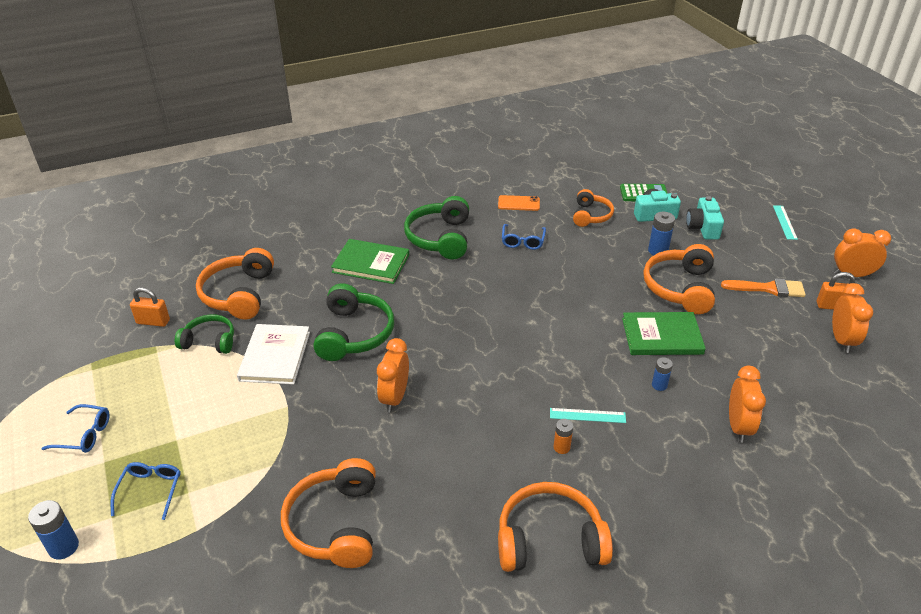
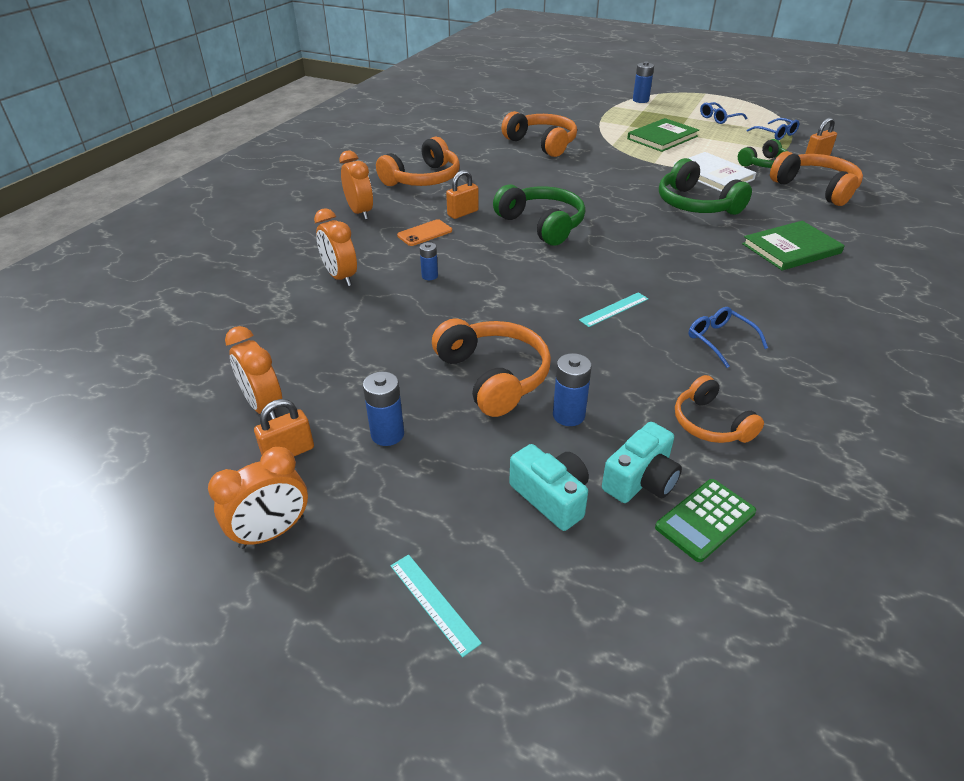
camera: 140 degrees right, 0 degrees up
(150, 490) = (646, 120): blue glasses -> blue glasses (775, 134)
(394, 398) = (604, 190): orange clock -> orange clock (360, 212)
(440, 238) = (793, 299): green headphones -> green headphones (542, 225)
(519, 203) = (811, 389): orange phone -> orange phone (425, 233)
(561, 447) = (463, 213): orange battery -> orange padlock
(587, 415) = (465, 234): turquoise ruler -> turquoise ruler (614, 309)
(662, 336) = (464, 315): green book -> green book (662, 137)
(768, 288) = (387, 434): orange brush -> blue battery

